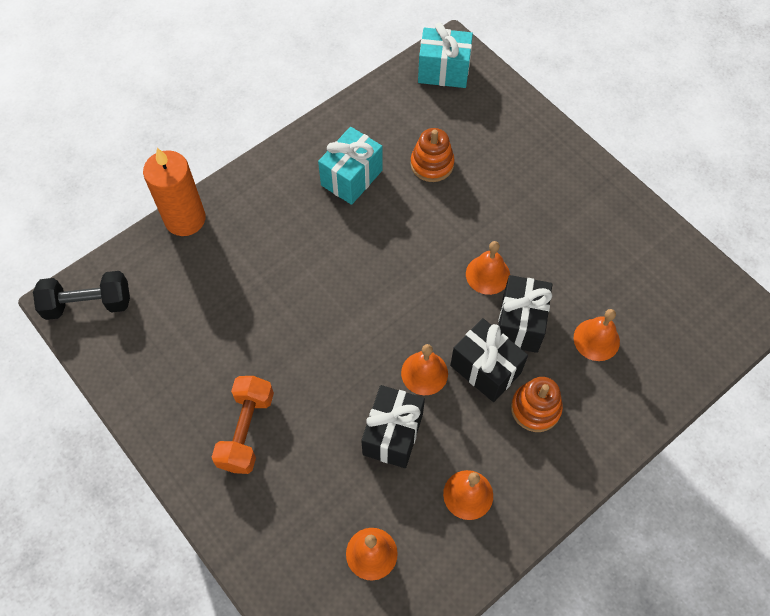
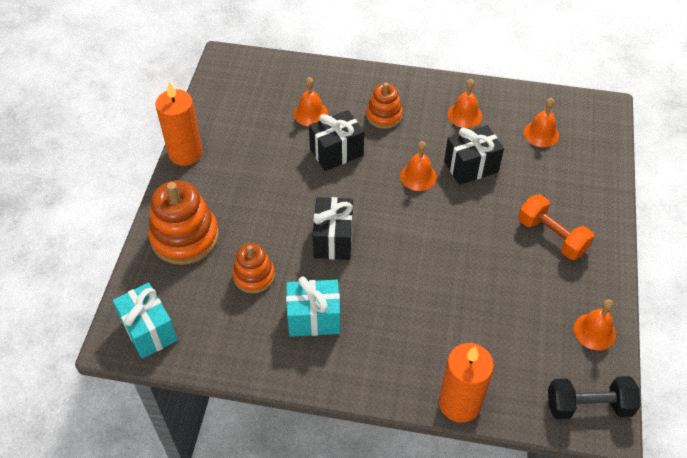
camera: 130 degrees left, 10 degrees down
(88, 304) = (588, 405): black dumbbell -> black dumbbell turned 45 degrees counterclockwise
(246, 431) = (551, 236): orange dumbbell -> orange dumbbell turned 75 degrees clockwise
(485, 369) = (384, 150): black gift -> black gift (333, 239)
(487, 274) = (317, 188): orange bell -> orange bell (594, 331)
(518, 141) = (185, 237): none -> orange stacking toy
(625, 198) = (185, 153): none -> orange candle

